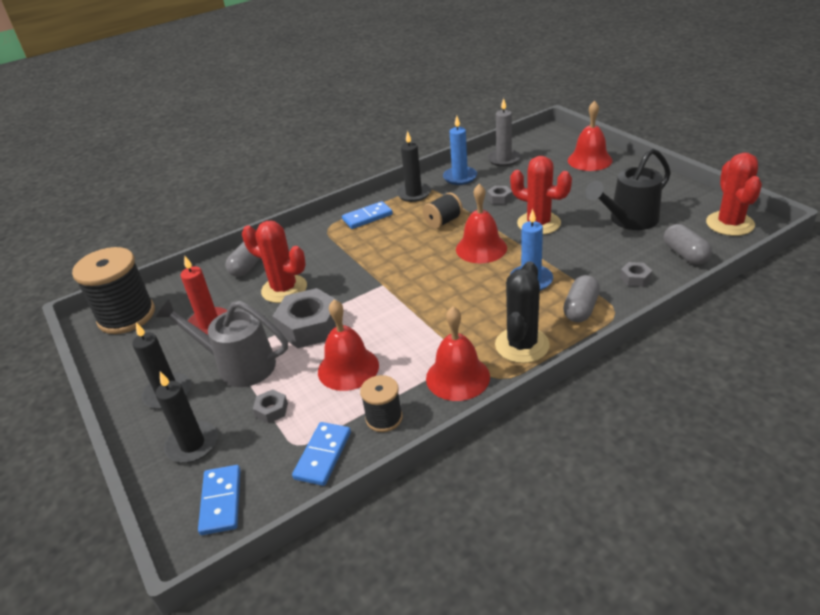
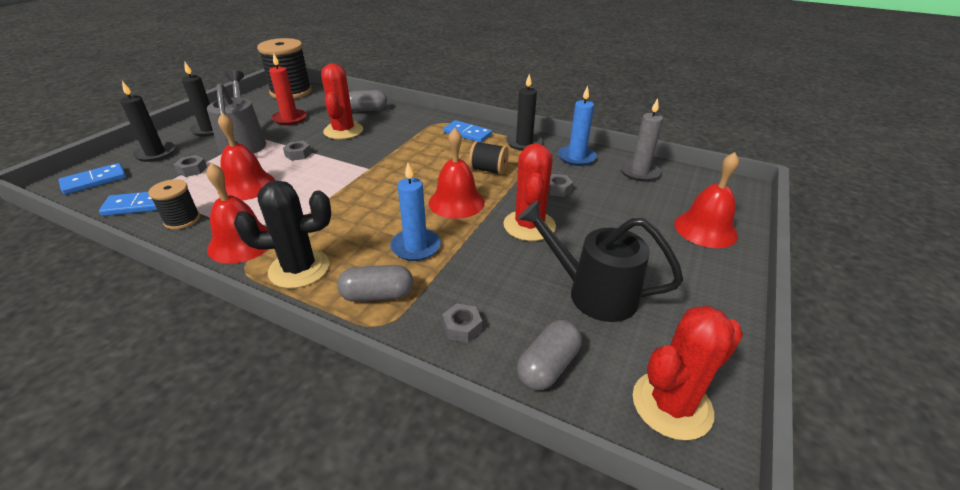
camera: 55 degrees right, 0 degrees up
(309, 326) = (298, 154): grey nut -> grey nut, size x0.46

